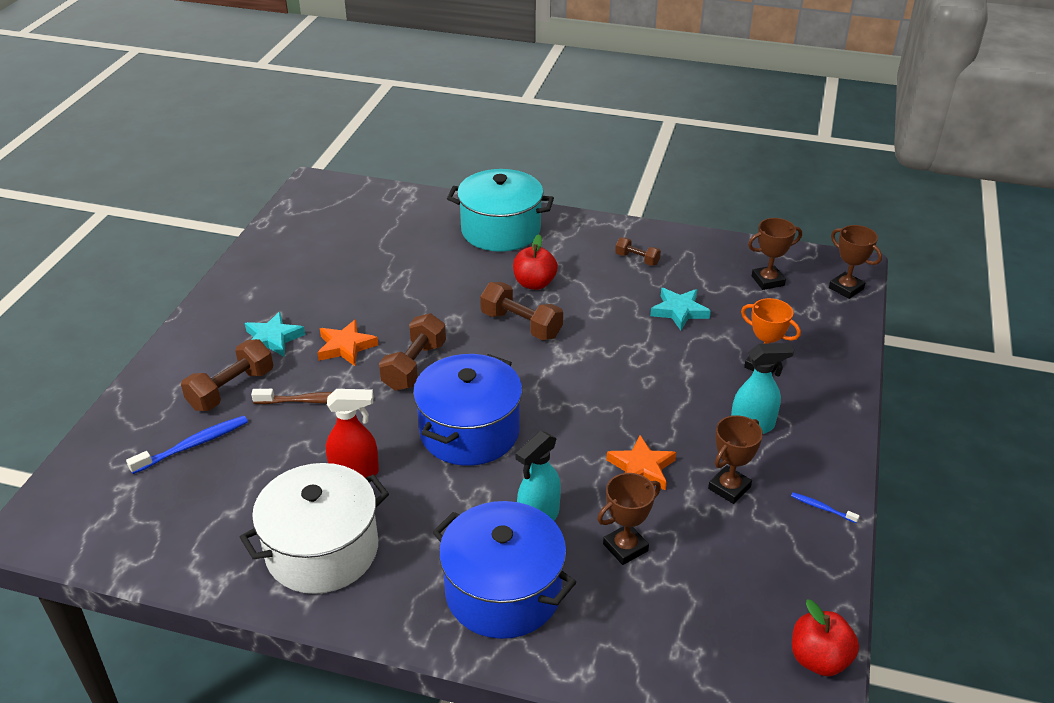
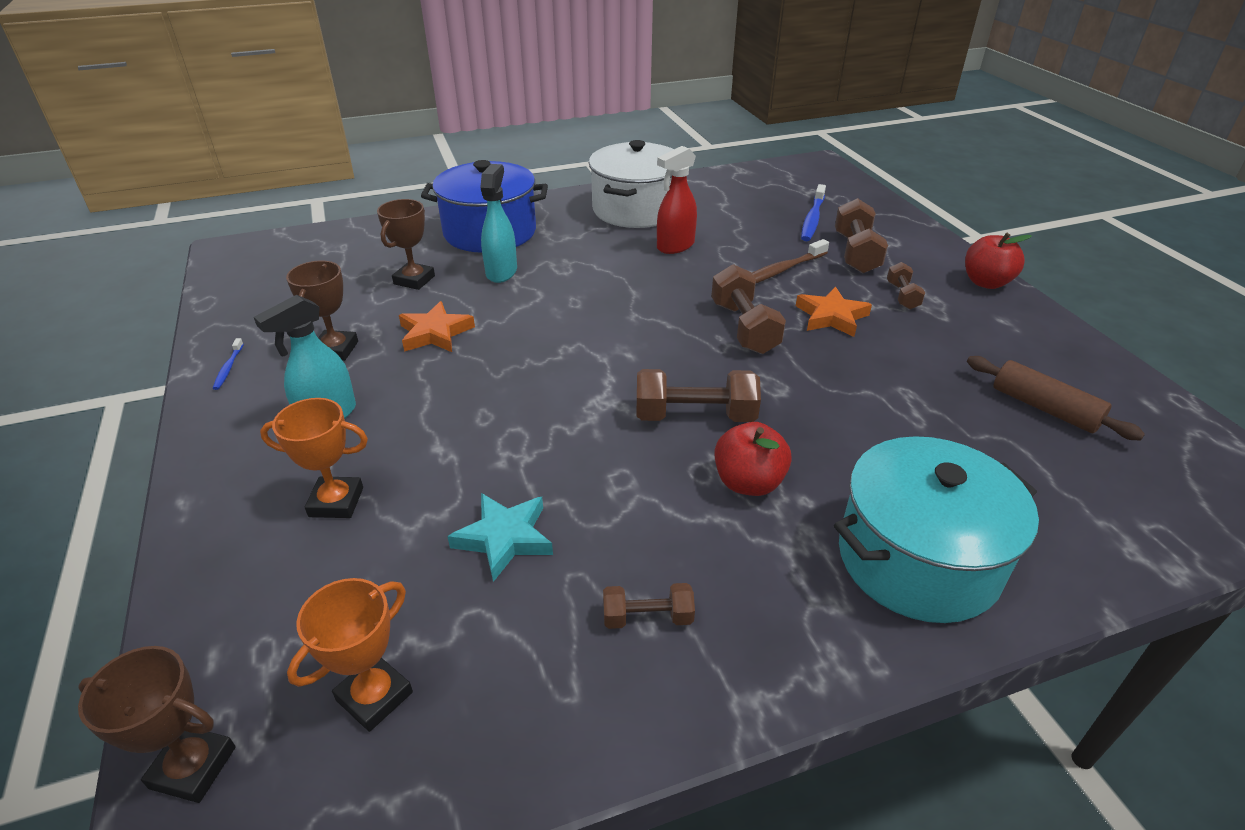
camera: 145 degrees right, 0 degrees up
(273, 339) = (902, 296): turquoise star -> brown dumbbell
(334, 249) = (1044, 408): none -> brown rolling pin
(469, 431) = (622, 300): blue pot -> none
(767, 281) = (374, 696): brown trophy -> orange trophy
(819, 659) = (225, 275): red apple -> red apple (986, 282)
(822, 508) = (228, 368): blue toothbrush -> blue toothbrush turned 90 degrees clockwise

